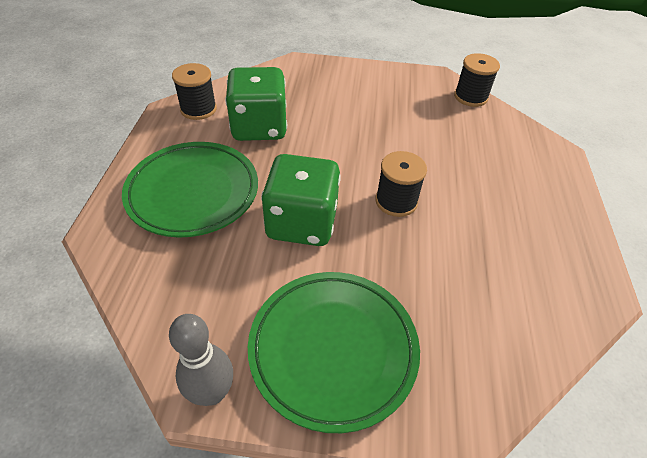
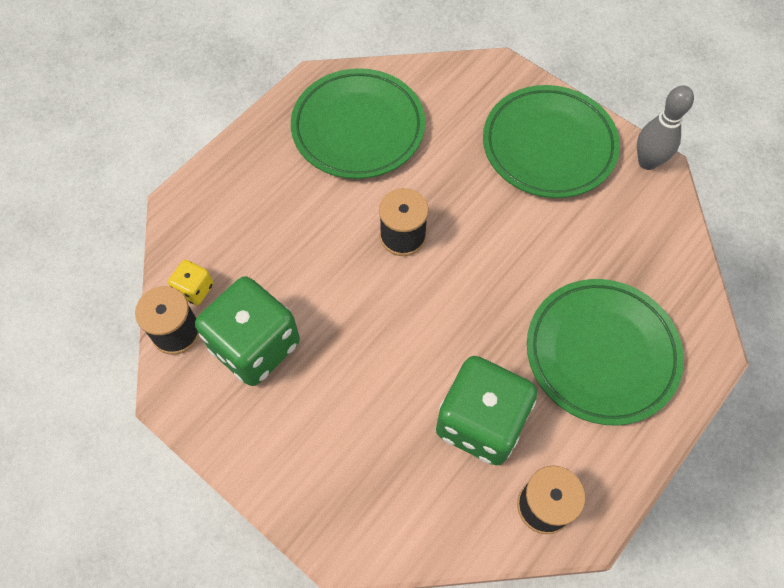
camera: 145 degrees left, 15 degrees up
(302, 223) = (509, 259): green dice -> green dice (255, 346)
(487, 116) = (194, 289): none -> yellow dice
(517, 267) = (358, 128): none -> green plate

